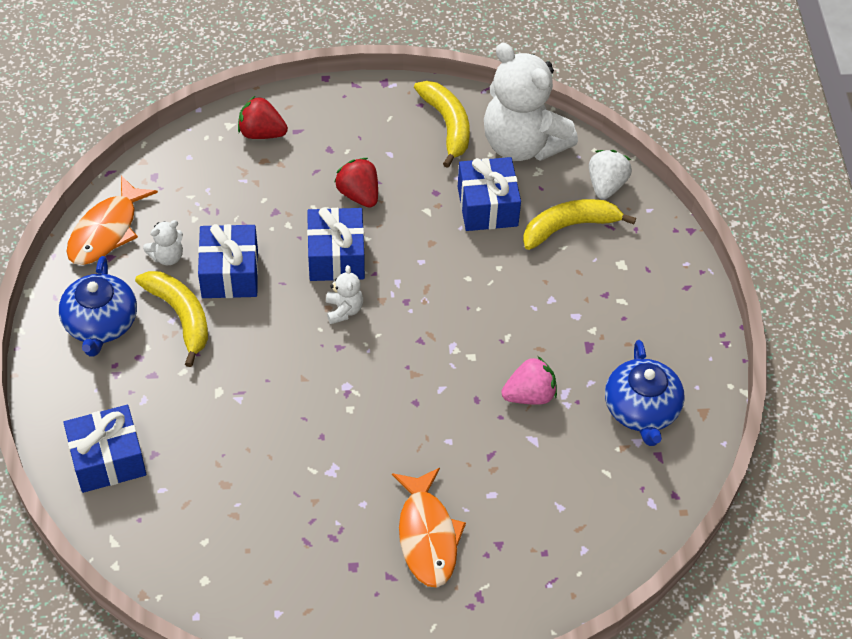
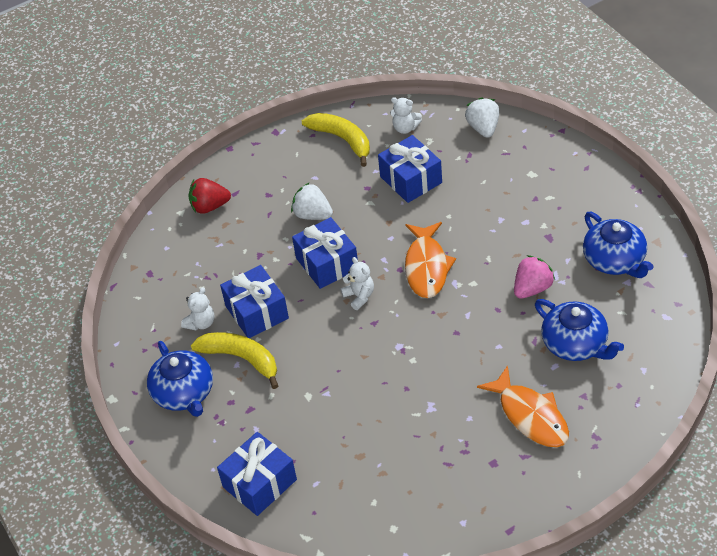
camera: 20 degrees left, 5 degrees down
(106, 231) = (141, 327): orange fish -> orange fish (426, 267)
(359, 195) = (313, 215): red strawberry -> white strawberry
(522, 144) = (405, 128): white teddy bear -> white teddy bear, size x0.41
(531, 482) = (575, 344): none -> blue teapot
(569, 227) = (477, 166): yellow banana -> none

